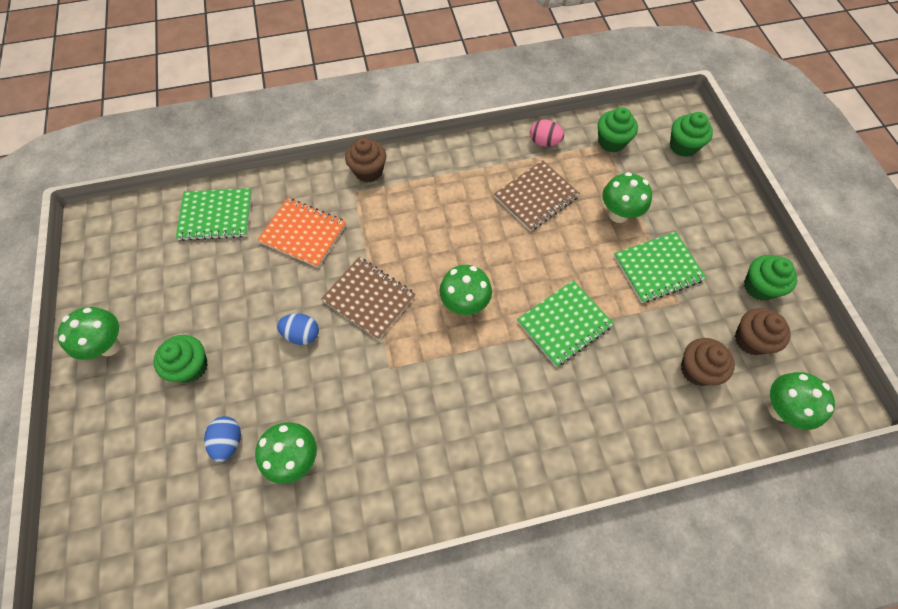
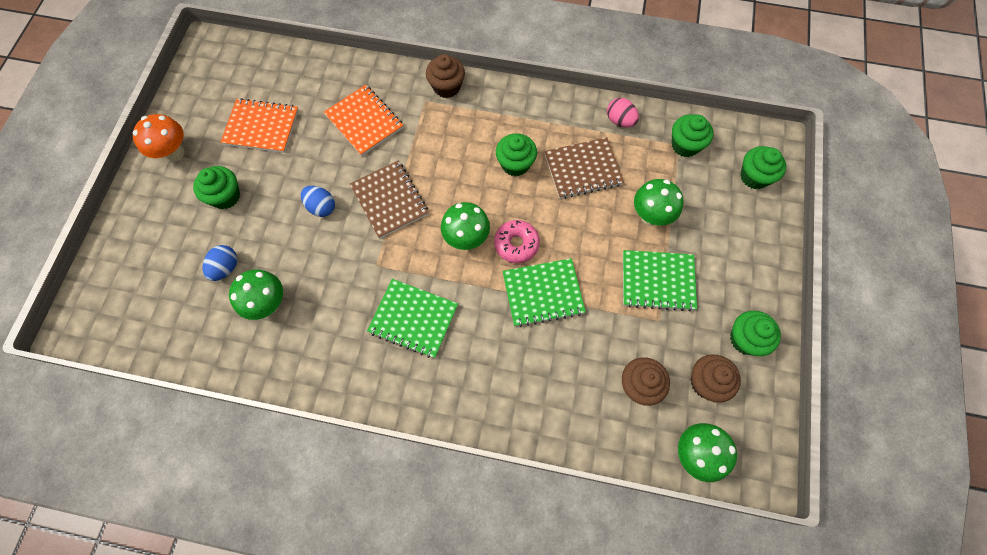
camera: 25 degrees right, 5 degrees up
(109, 345) = (174, 153): green mushroom -> orange mushroom
(196, 281) = (261, 127): none -> orange notebook
(216, 216) = (302, 77): green notebook -> green notebook (413, 319)
(472, 216) = (515, 164): none -> green cupcake
(514, 289) = (516, 244): none -> pink donut

